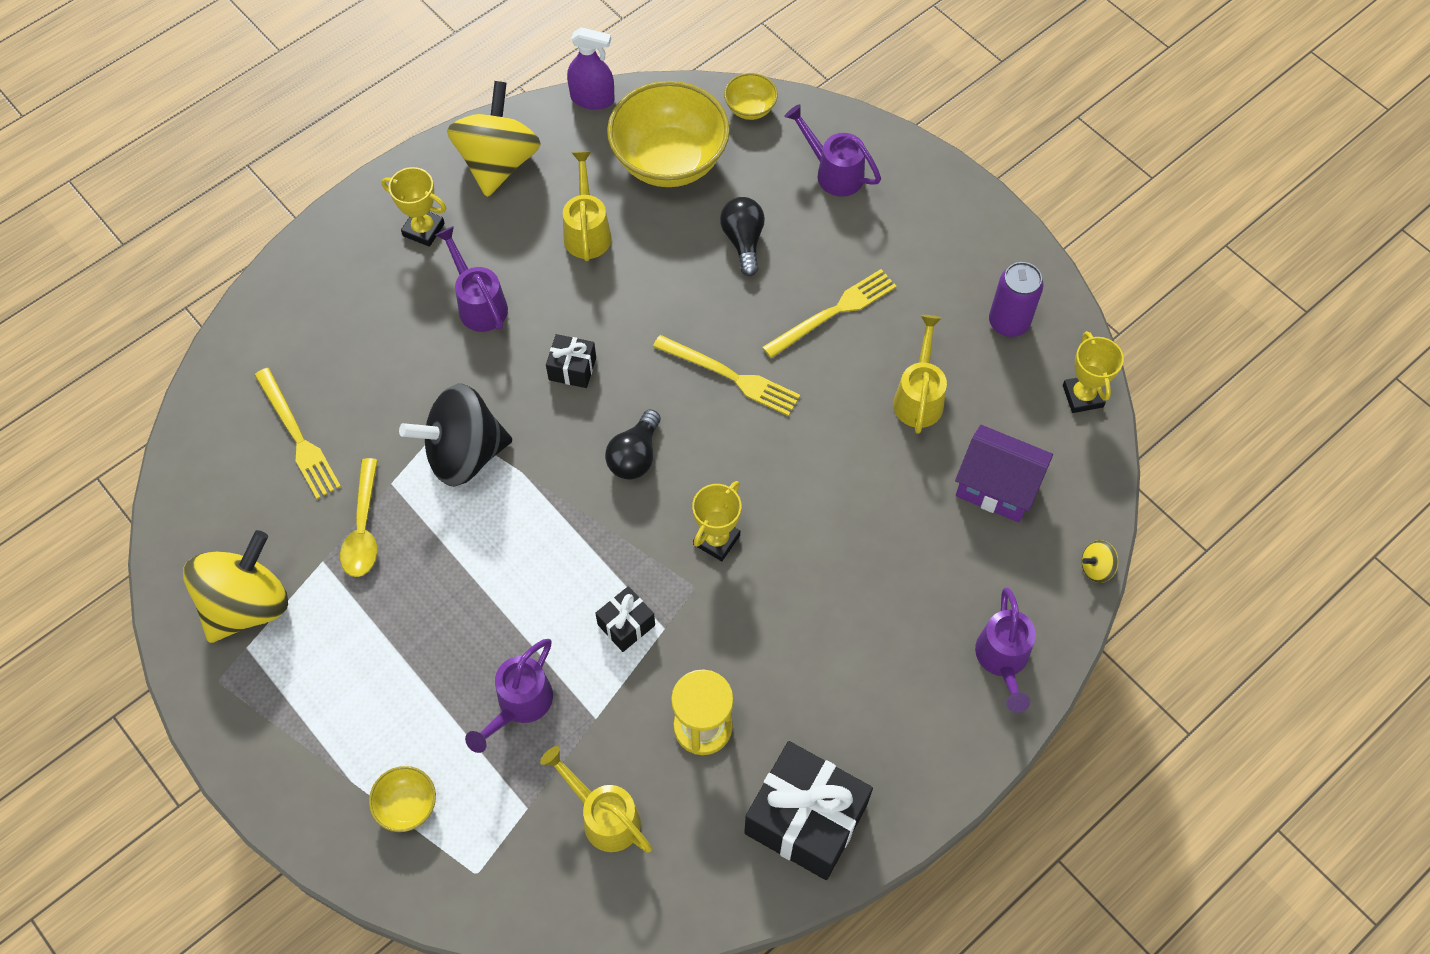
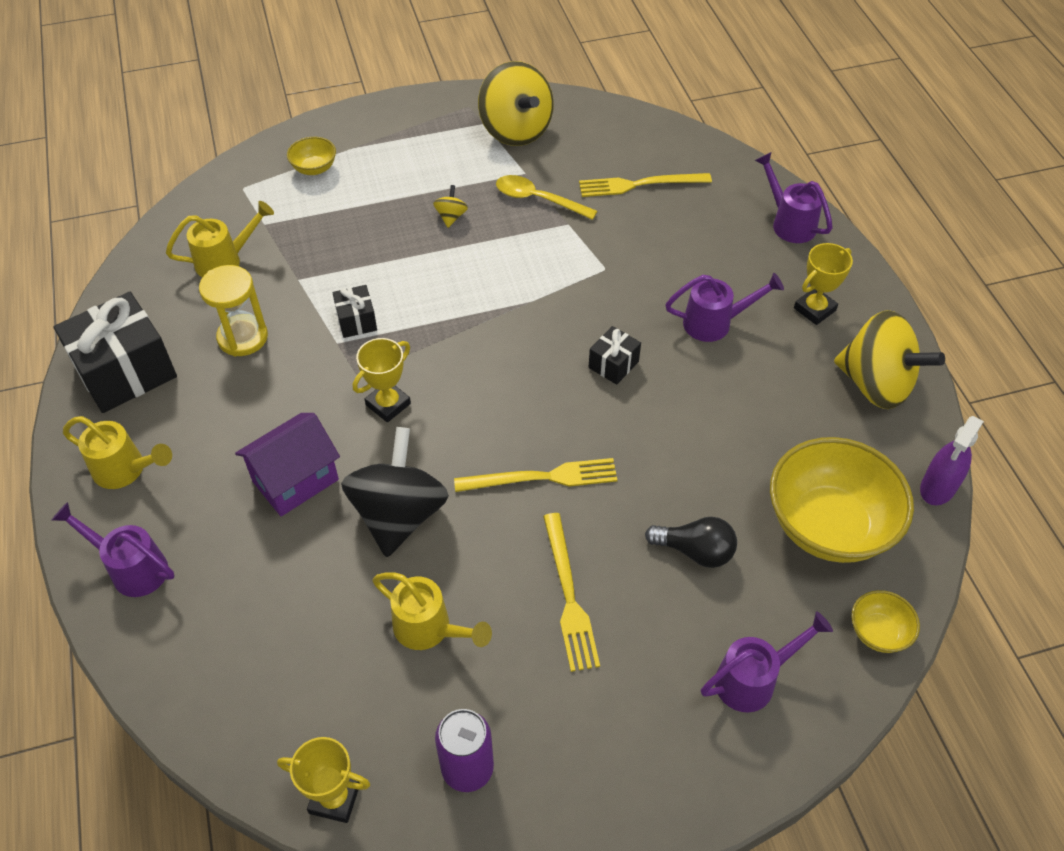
camera: 115 degrees right, 10 degrees down
(464, 454) = (569, 271): black spinning top -> black spinning top (399, 514)
(519, 705) = (340, 242): purple watering can -> purple watering can (789, 223)
(587, 231) = (763, 425): yellow watering can -> yellow watering can (125, 470)
(635, 456) = (501, 378): black light bulb -> none
(716, 540) = (388, 404): yellow trophy -> yellow trophy turned 75 degrees clockwise
(730, 376) = (542, 477): yellow fork -> yellow fork turned 150 degrees counterclockwise
(996, 487) = (290, 651): purple house -> purple house (295, 480)
(1096, 568) = (150, 699): yellow spinning top -> yellow spinning top (451, 217)

